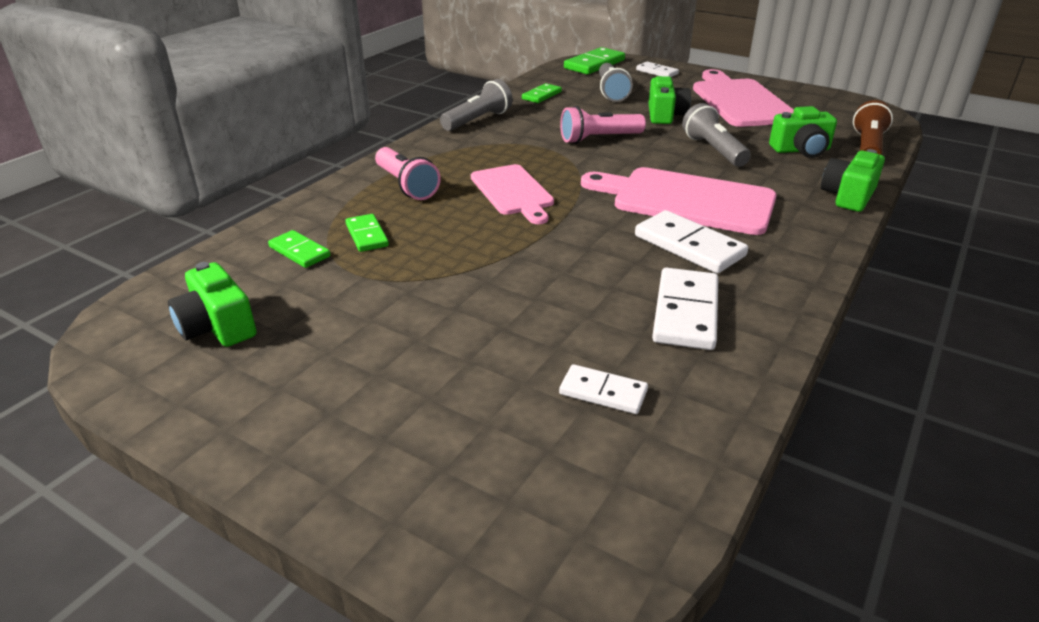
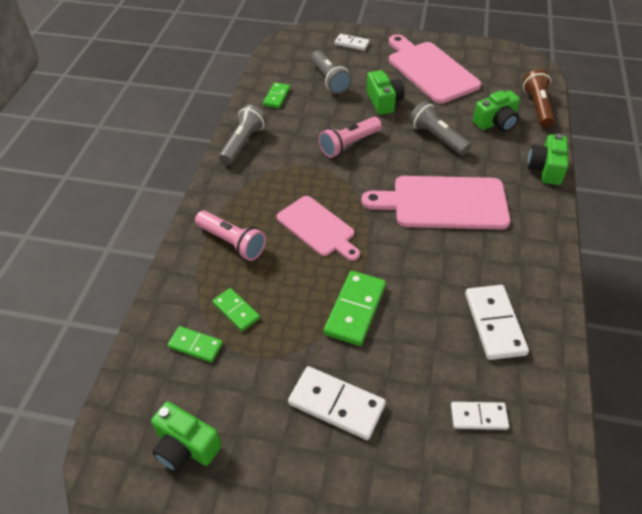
camera: 20 degrees left, 15 degrees up
(594, 64) = (298, 43): green domino -> green domino (355, 310)
(689, 246) = (467, 254): white domino -> white domino (336, 404)

